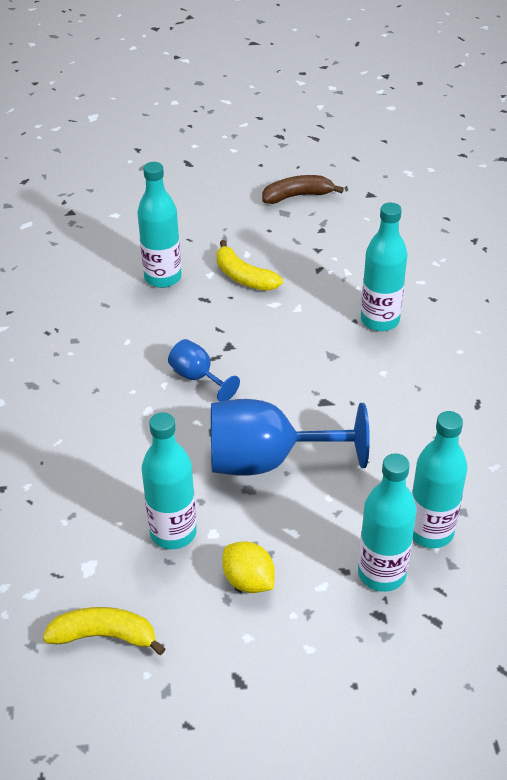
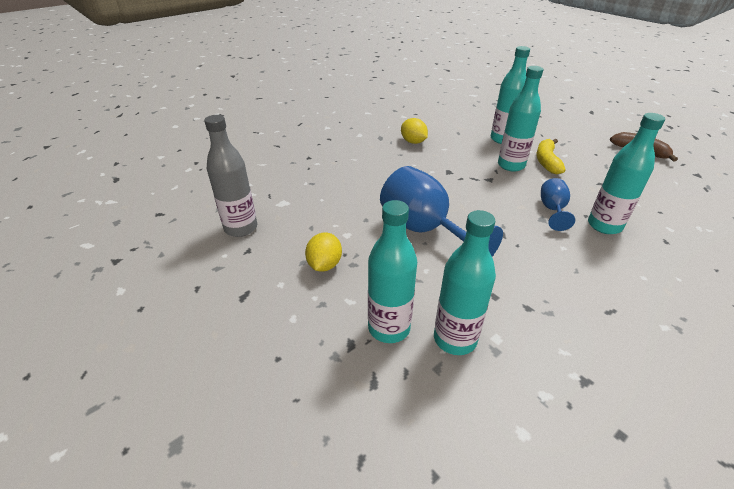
camera: 55 degrees right, 5 degrees down
(80, 360) = (413, 142): none -> yellow lemon
(104, 636) = (241, 228): yellow banana -> grey bottle
(173, 532) = (333, 220): turquoise bottle -> turquoise bottle (511, 165)
(197, 377) = (451, 179): blue goblet -> blue goblet (552, 210)

